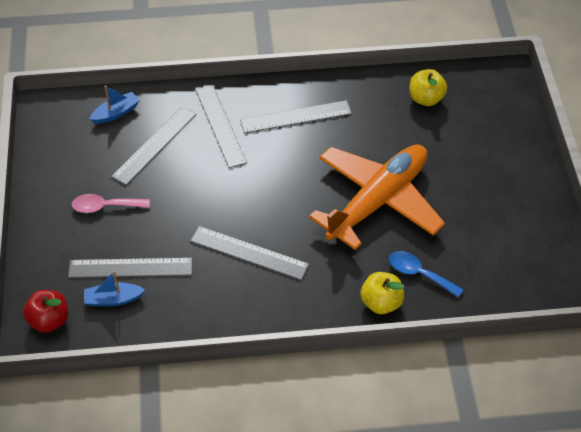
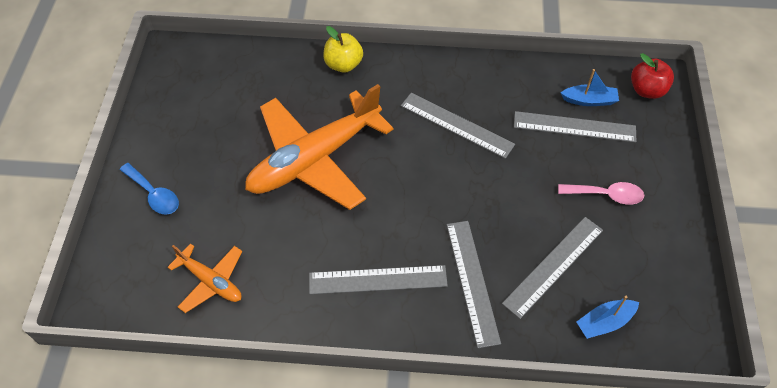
camera: 170 degrees left, 5 degrees up
(419, 274) = (300, 84): blue spoon -> blue spoon (154, 194)
(426, 99) = (211, 281): yellow apple -> orange plane

